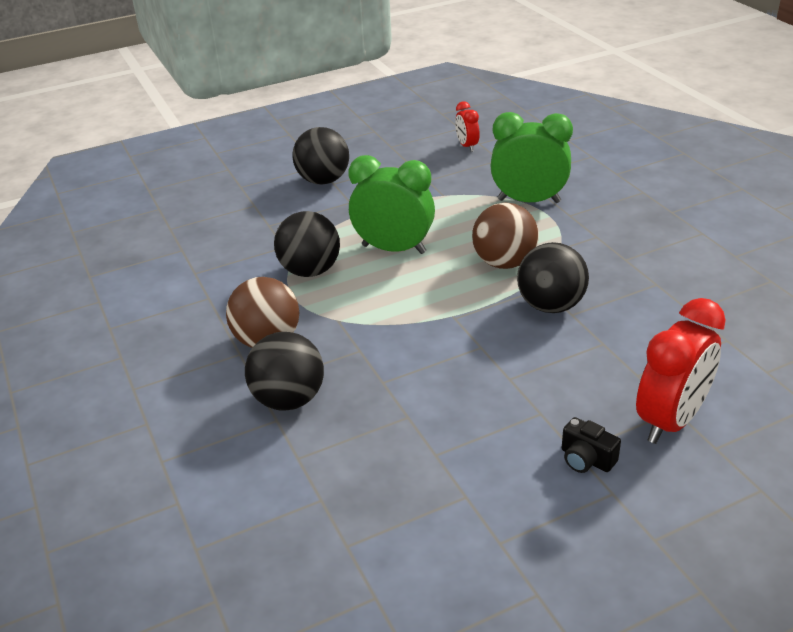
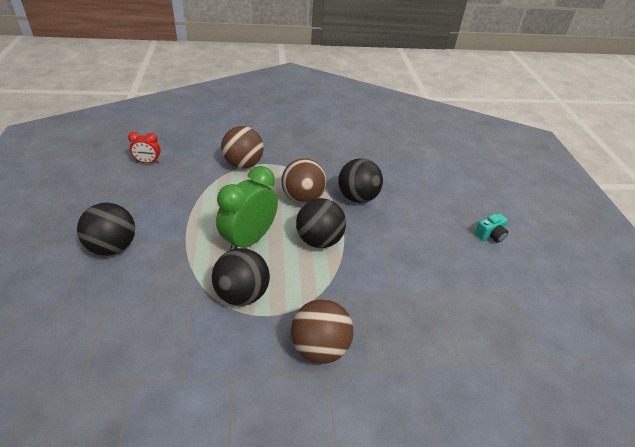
camera: 75 degrees left, 5 degrees up
(289, 399) = (397, 353): black ball -> black ball (319, 240)
(529, 201) = (243, 164): green clock -> brown ball
(586, 459) = (490, 235): black camera -> turquoise camera
(670, 420) = (468, 197): red clock -> none

